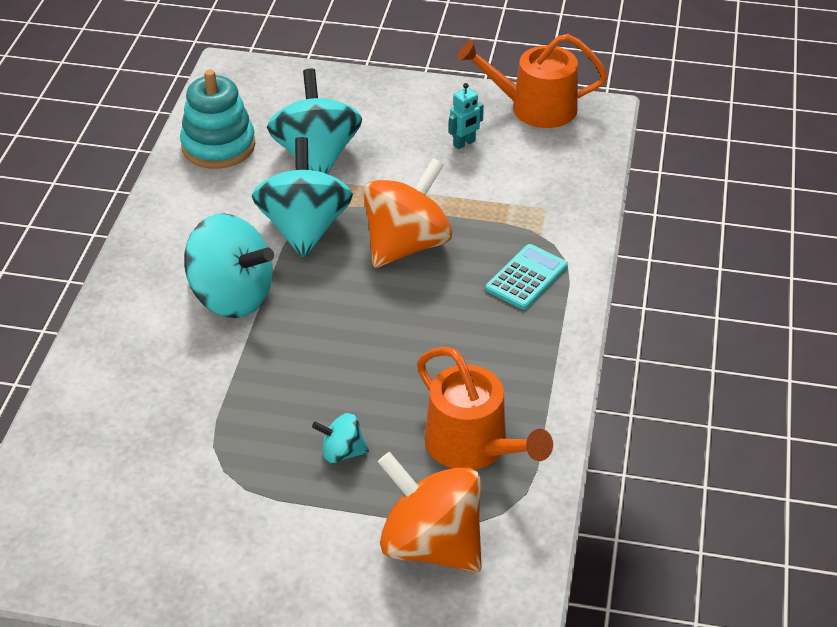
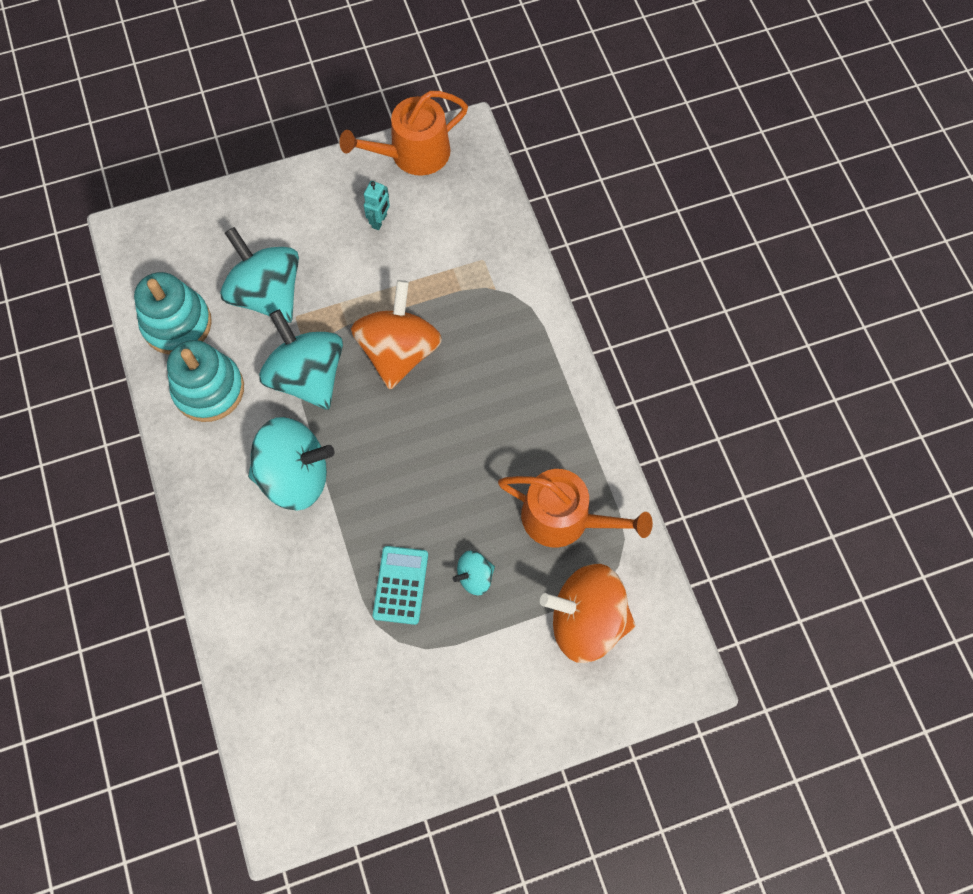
camera: 30 degrees left, 25 degrees up
(207, 202) = (209, 389): none -> turquoise stacking toy
(526, 277) = (509, 338): turquoise calculator -> turquoise calculator (400, 585)

